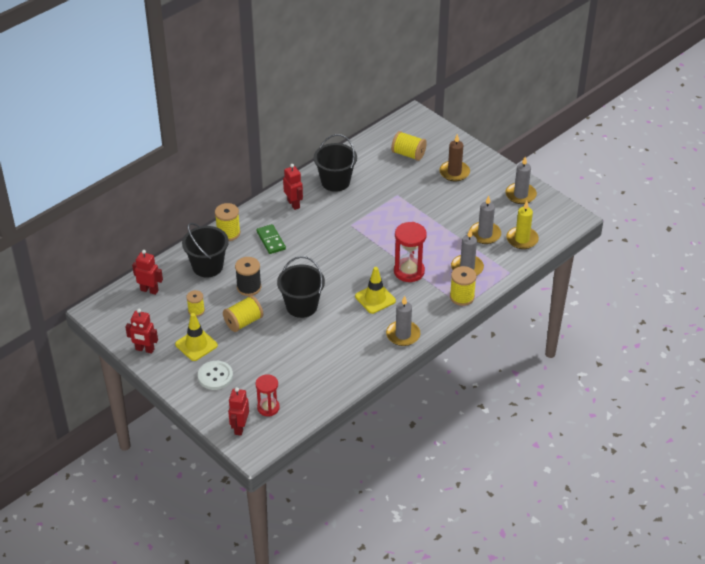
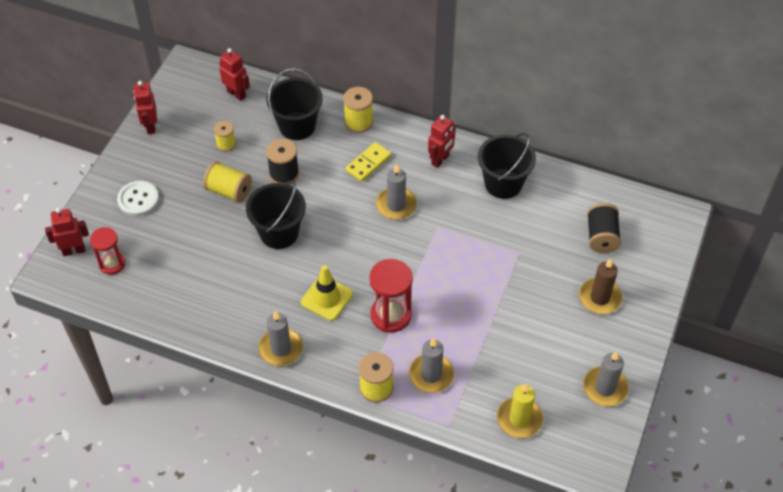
camera: 65 degrees right, 10 degrees up
(149, 290) = (236, 94): red robot -> red robot turned 45 degrees counterclockwise
(196, 345) = (176, 165): yellow traffic cone -> none
(271, 240) = (368, 163): green domino -> yellow domino
(408, 154) = (601, 236): yellow spool -> black spool
(485, 234) = (504, 373): grey candle -> grey candle (396, 205)

